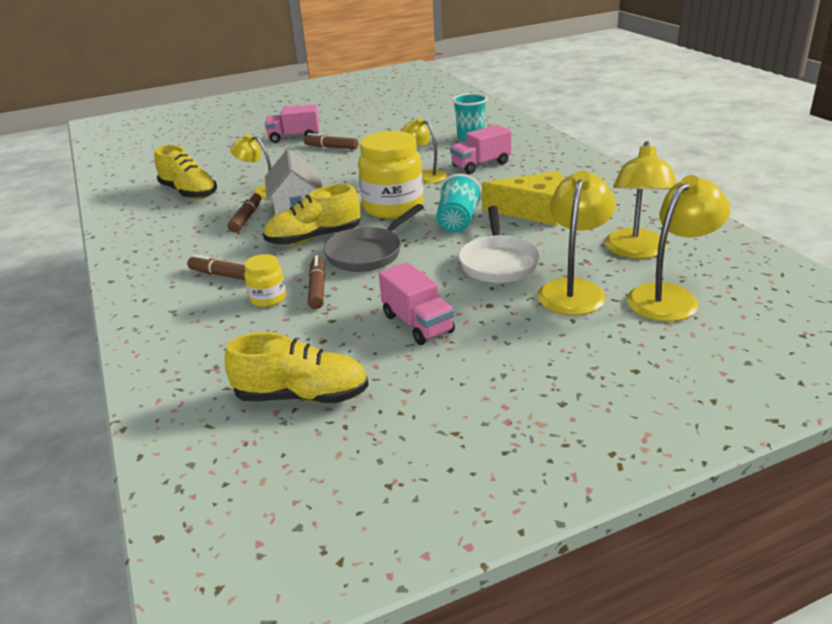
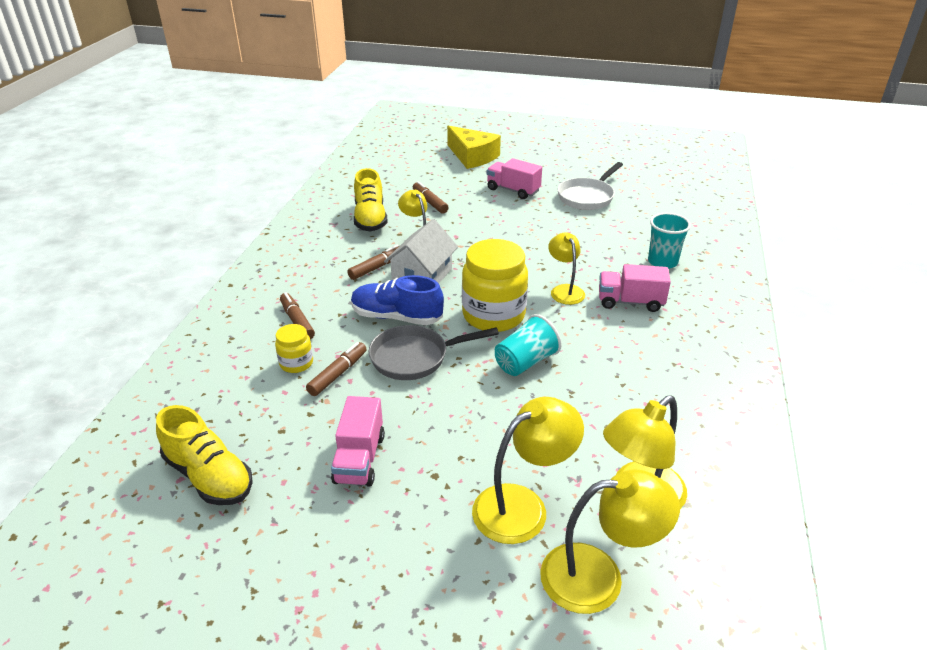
camera: 35 degrees right, 5 degrees up
(314, 238) = (396, 317): yellow shoe -> blue shoe
(331, 147) = (528, 216): brown marker -> brown marker (430, 202)
(498, 262) = (500, 432): white pan -> white pan (587, 197)
(534, 211) = (608, 388): yellow cheese -> yellow cheese (472, 156)

